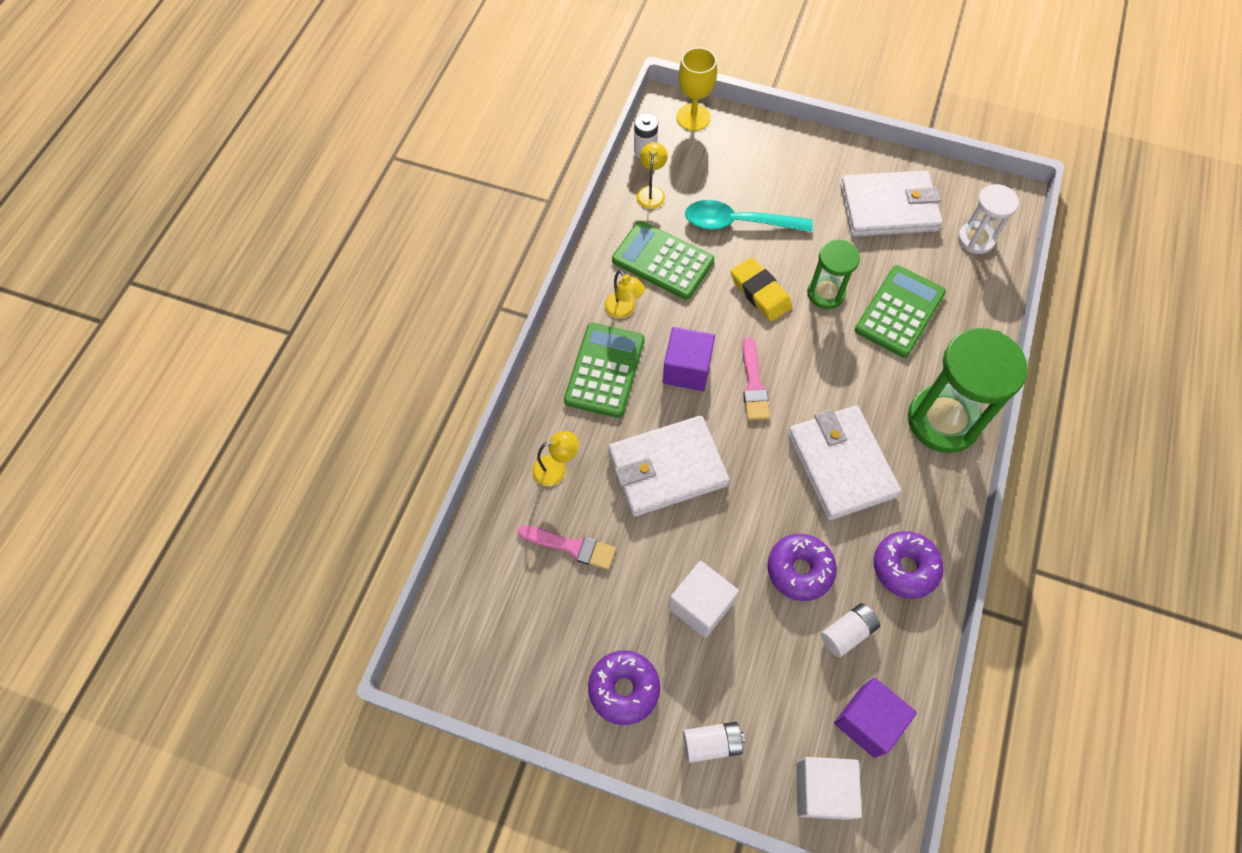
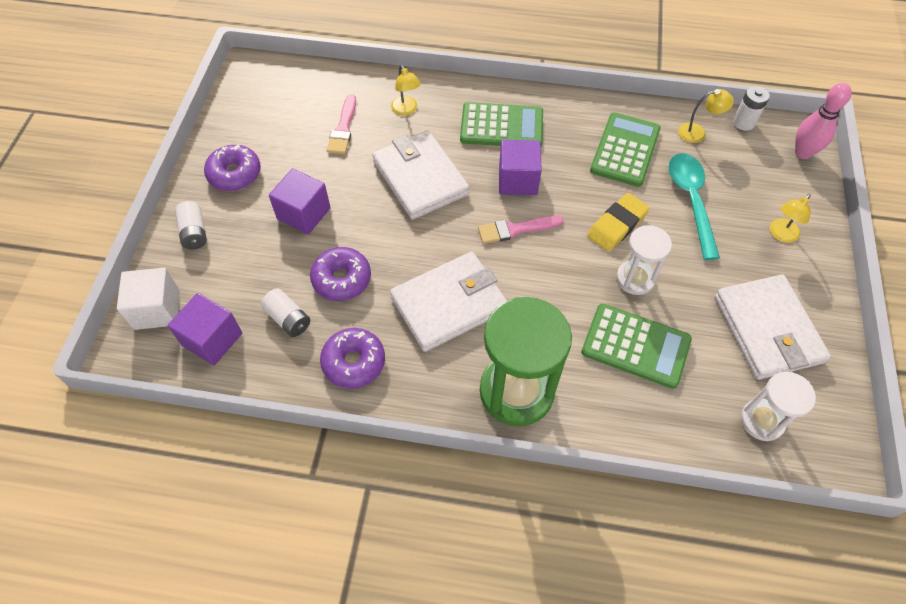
camera: 80 degrees right, 5 degrees down
(624, 310) = (564, 130): yellow lamp -> yellow lamp (781, 235)
(693, 117) = (803, 152): yellow goblet -> pink bowling pin
(701, 605) = (304, 213): white cube -> purple cube
(826, 293) = (635, 279): green hourglass -> white hourglass

